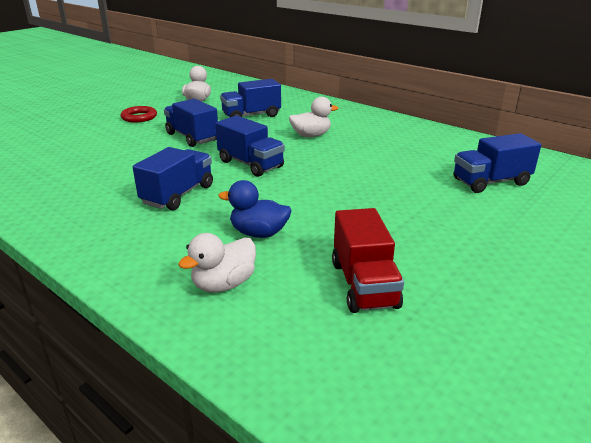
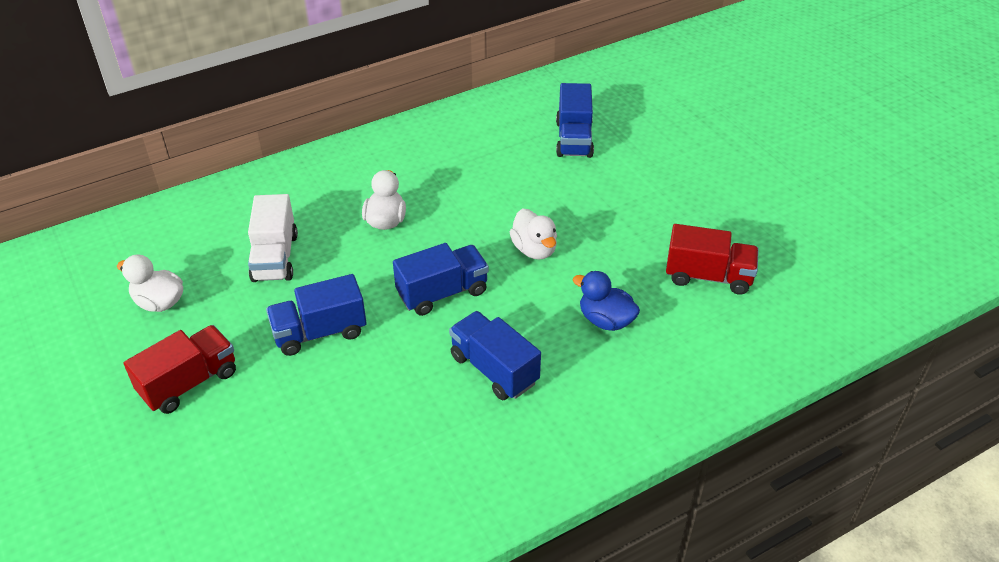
camera: 70 degrees left, 15 degrees up
(139, 117) = (189, 382): red ring -> red truck
(224, 284) = (682, 360): white duck -> white duck (534, 249)
(251, 116) = (275, 257): blue truck -> white truck
(259, 233) = (605, 320): blue duck -> blue duck turned 90 degrees clockwise

